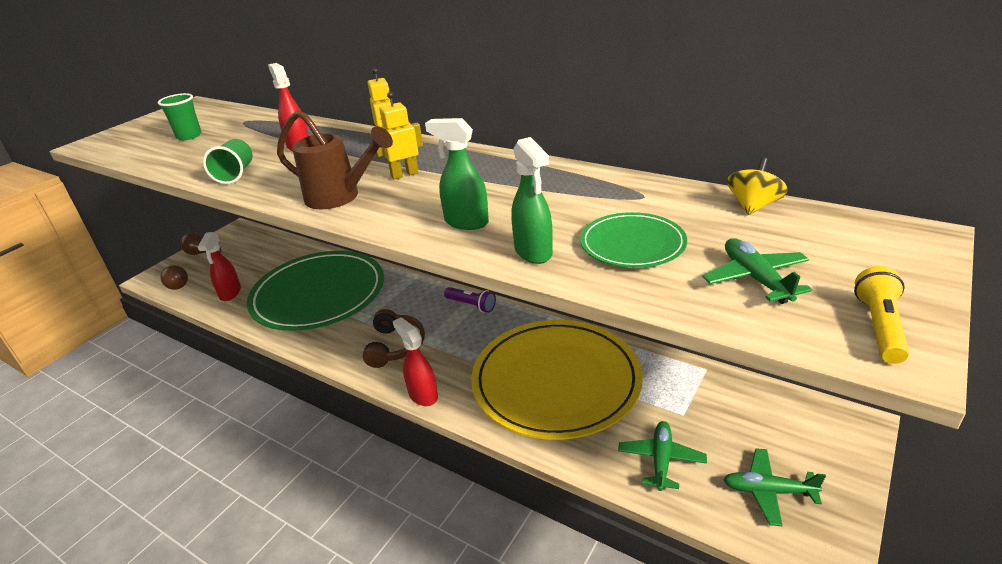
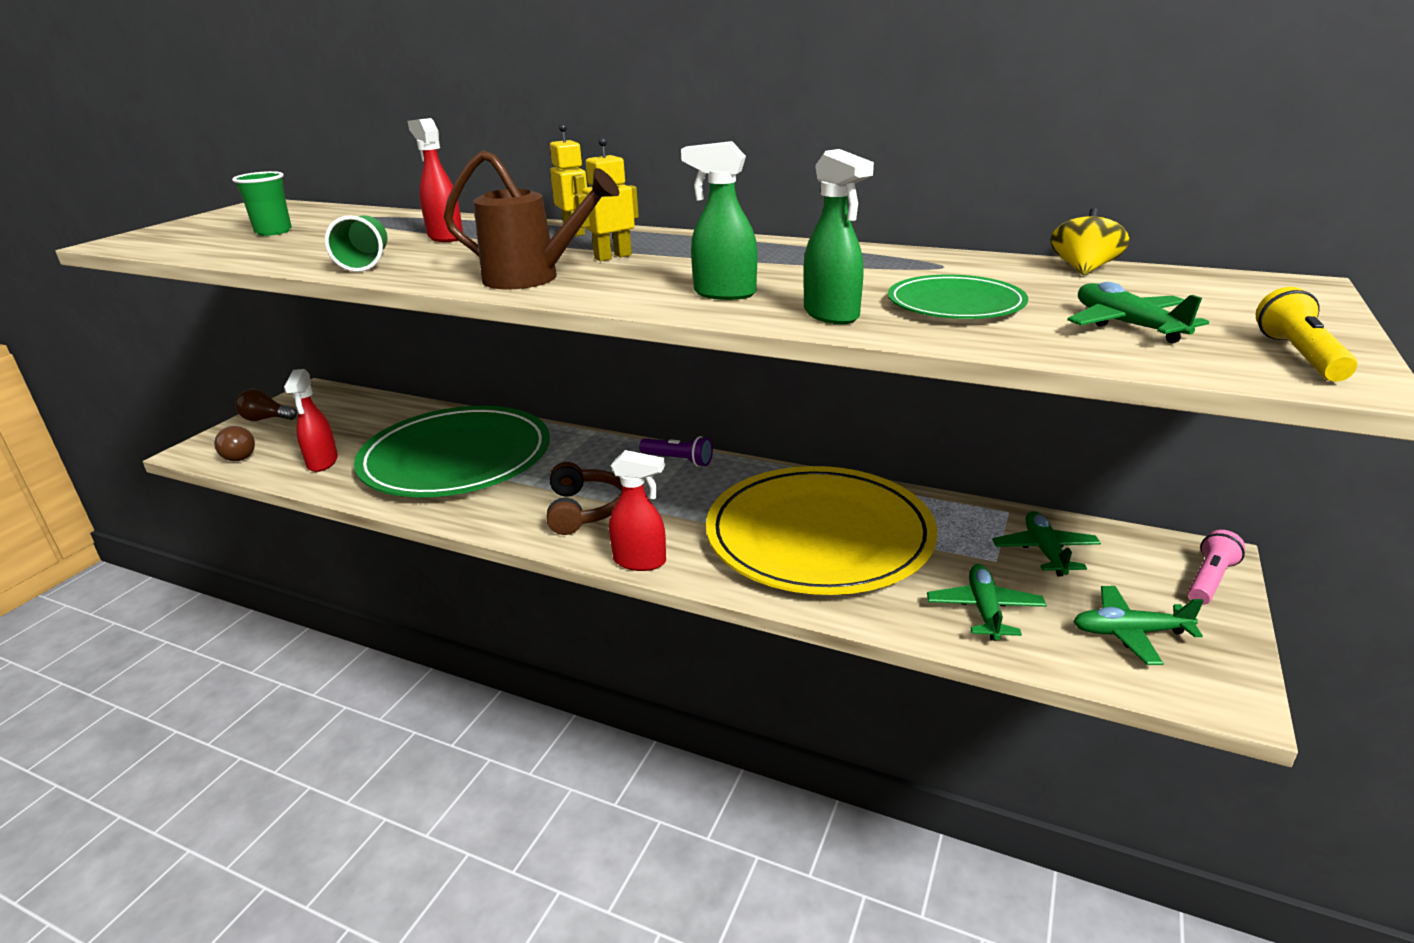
camera: 10 degrees left, 5 degrees down
(422, 395) = (640, 561): red spray bottle -> red spray bottle turned 150 degrees clockwise
(724, 409) = (1045, 551): none -> green plane
(848, 447) = (1209, 580): none -> pink flashlight

